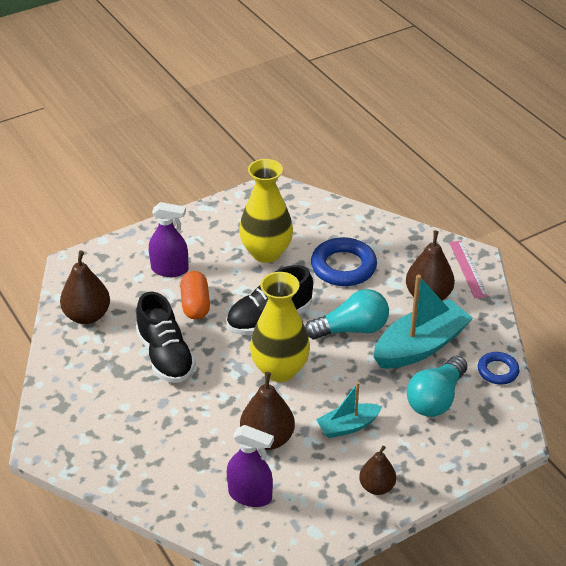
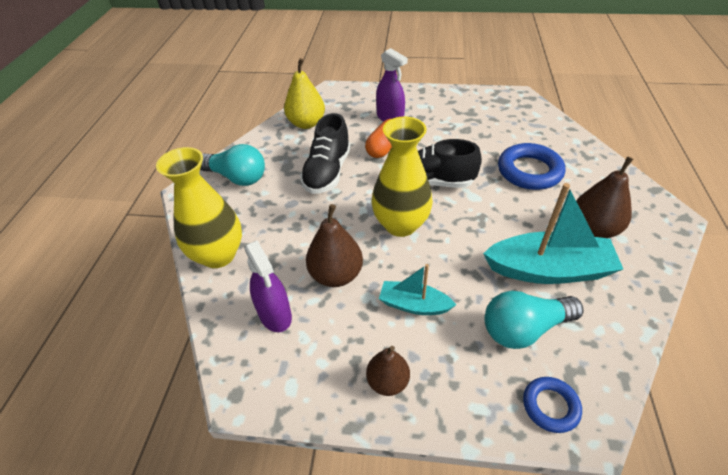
camera: 40 degrees right, 5 degrees up
(87, 316) = (306, 123): brown pear -> yellow pear
(266, 253) = (472, 135): yellow vase -> yellow vase (218, 255)
(352, 329) = (493, 223): turquoise light bulb -> turquoise light bulb (237, 177)
(467, 269) = (656, 224): pink ruler -> none
(497, 371) = (618, 339): blue ring -> blue ring (550, 406)

